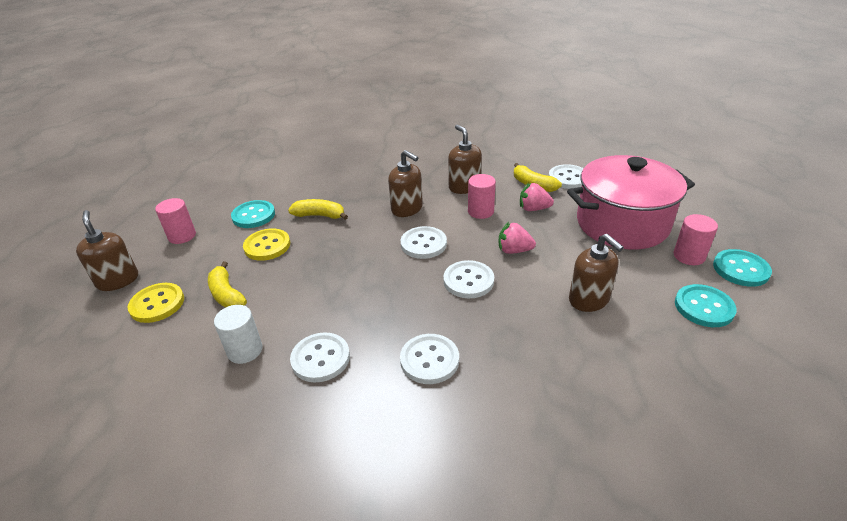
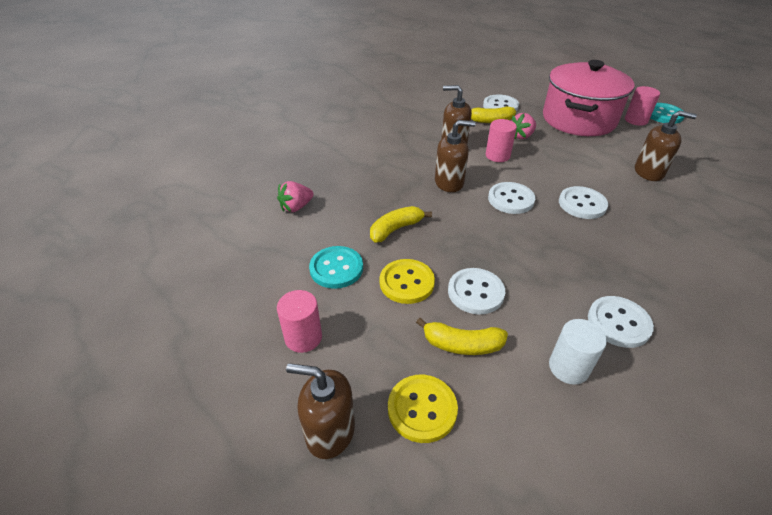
camera: 50 degrees left, 5 degrees up
(429, 360) = (663, 267): white button -> white button (475, 292)
(514, 250) = (564, 169): pink strawberry -> pink strawberry (296, 207)
(704, 307) = (689, 143): turquoise button -> none

